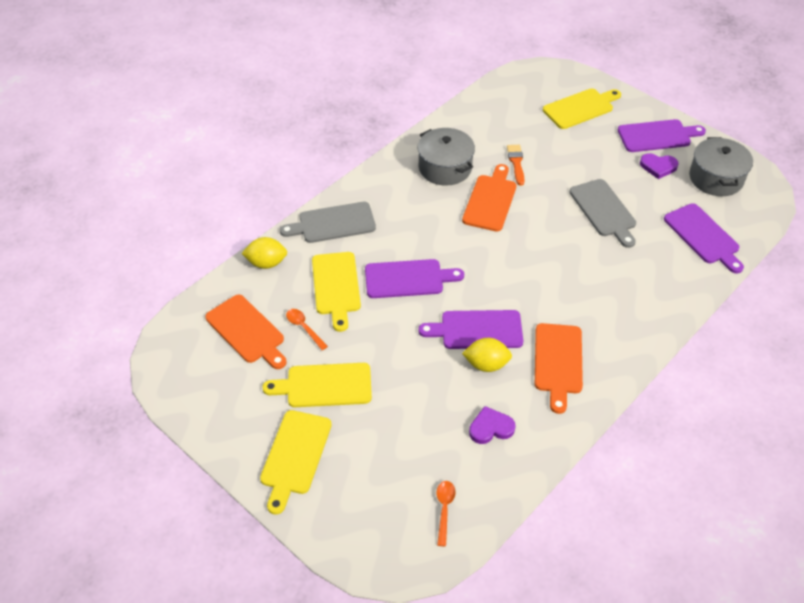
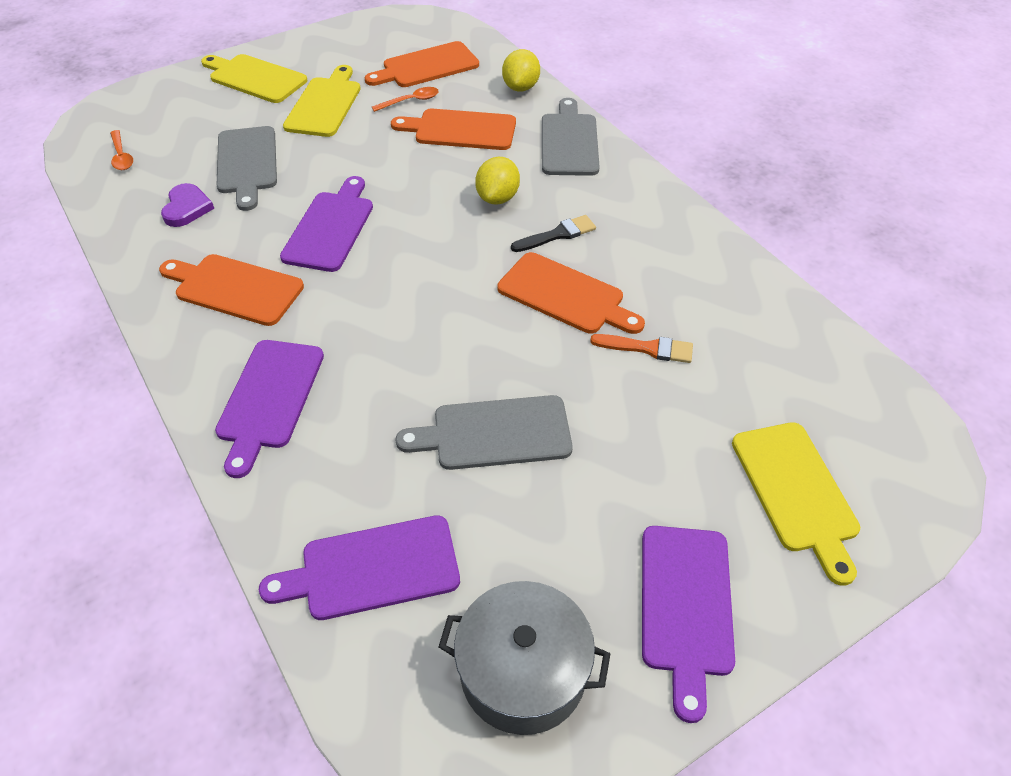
camera: 105 degrees right, 0 degrees up
(336, 286) = (460, 130): yellow cutting board -> orange cutting board
(408, 279) = (445, 186): purple cutting board -> purple cutting board (269, 399)
(423, 410) = (247, 163): none -> grey cutting board
(437, 213) = (557, 235): none -> black brush
(444, 509) = (121, 156): orange spoon -> orange spoon turned 45 degrees clockwise
(445, 168) = (654, 261): grey pot -> none
(486, 364) = (274, 224): yellow lemon -> yellow lemon (497, 198)
(658, 167) = (587, 568): purple heart -> none

